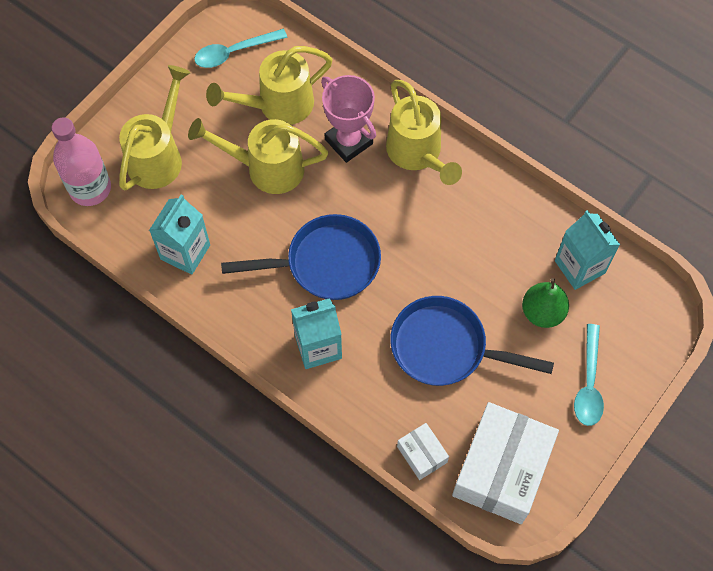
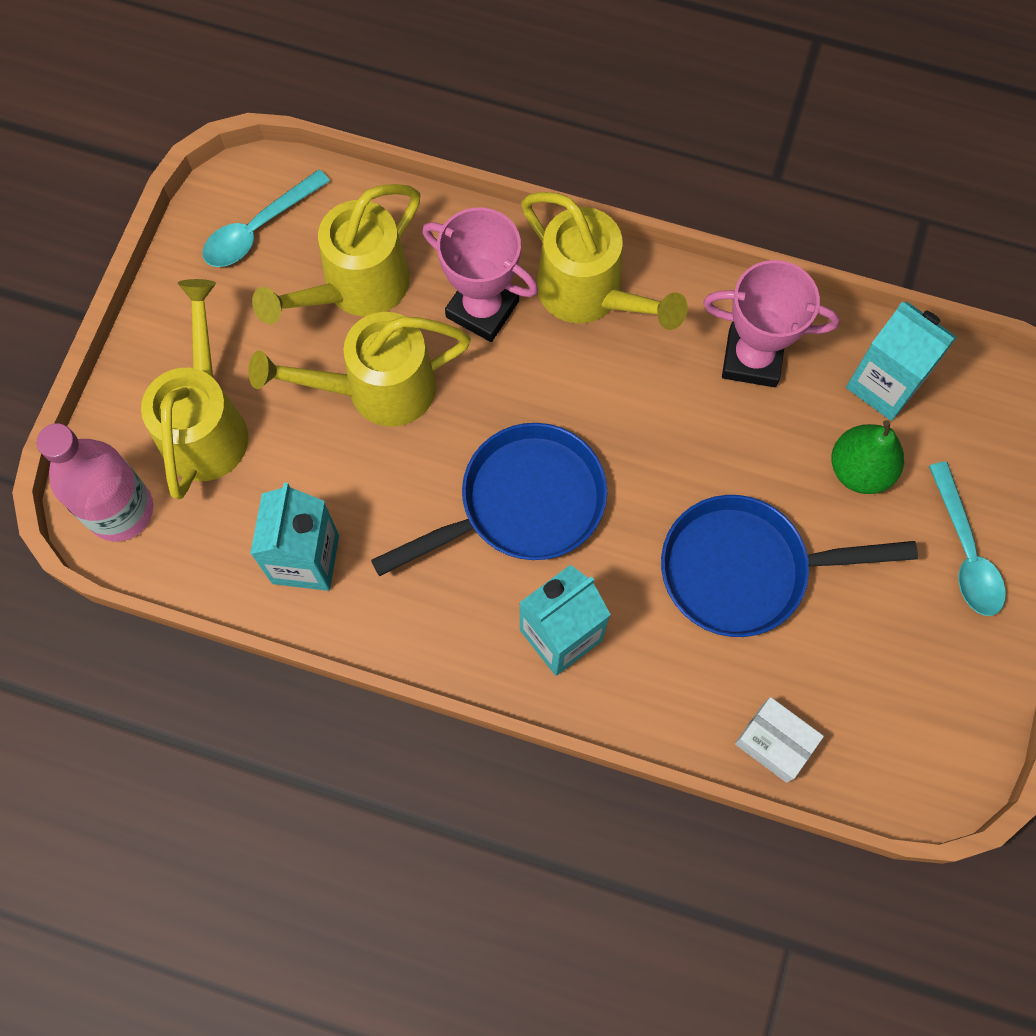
camera: 20 degrees left, 5 degrees up
(502, 469) = (896, 723): white box -> none
(503, 224) = (752, 358): none -> pink trophy

